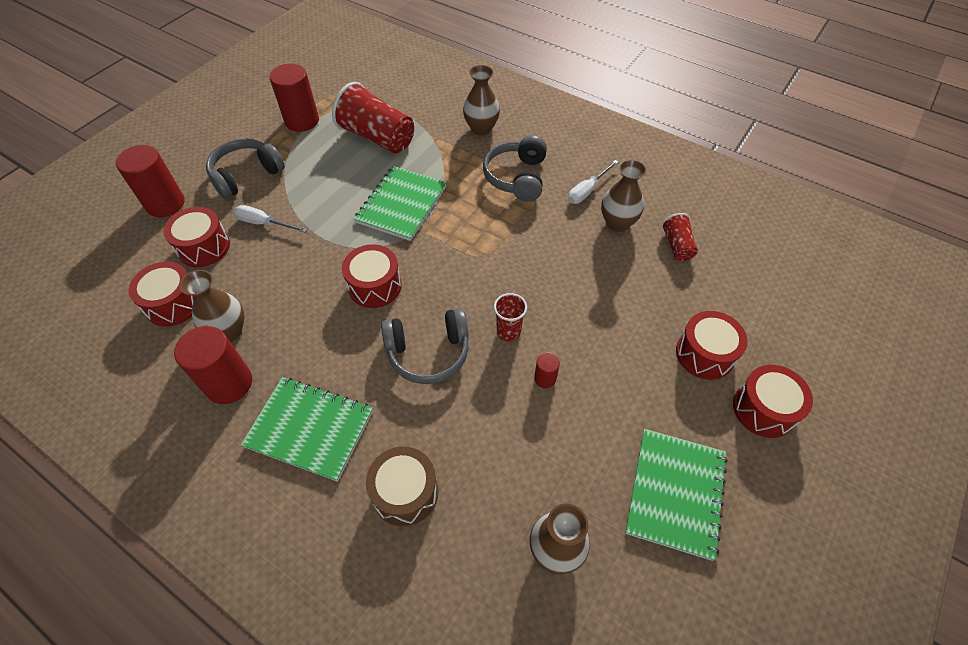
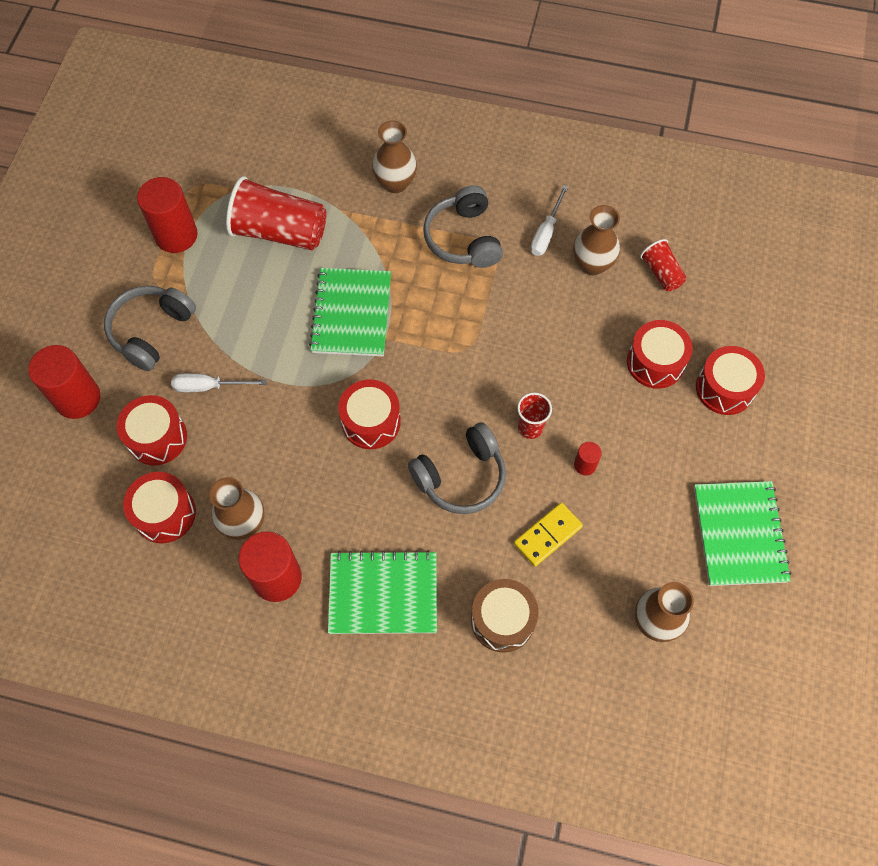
camera: 20 degrees left, 10 degrees up
(483, 429) = (548, 535): none -> yellow domino
(763, 409) = (793, 427): red drum -> red drum (655, 362)

